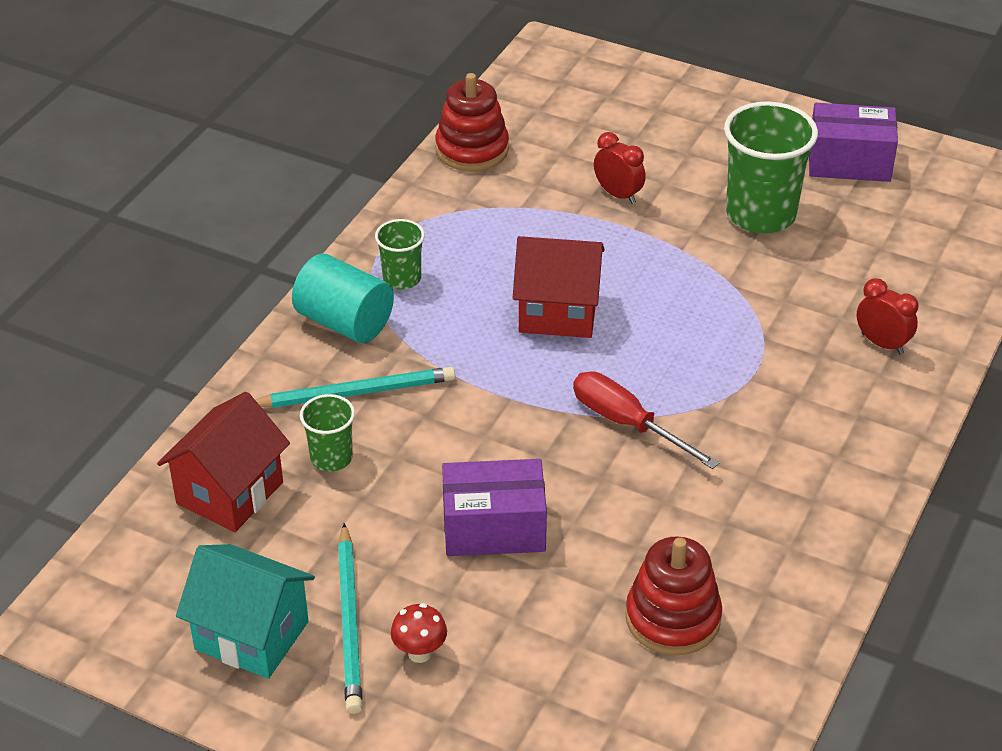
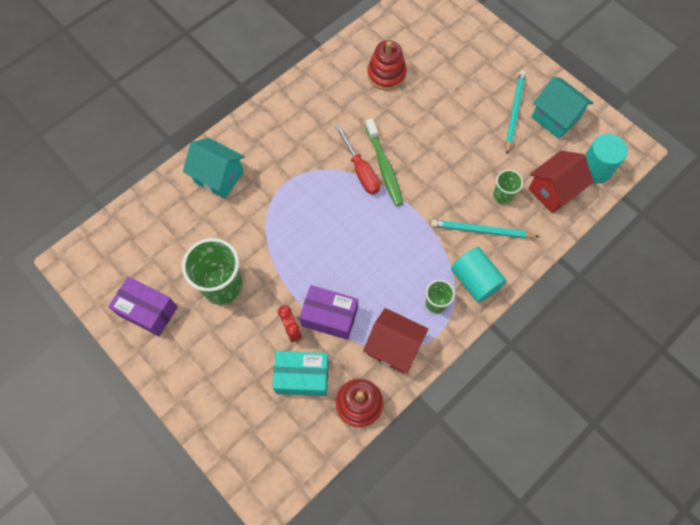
camera: 160 degrees left, 25 degrees up
(145, 556) = (595, 169): none -> turquoise cylinder
(420, 653) = (490, 90): red mushroom -> none
(494, 528) = (441, 136): purple box -> purple box (329, 317)
(558, 313) = (363, 250): red house -> red house (394, 347)
(570, 154) = (302, 377): none -> turquoise box
(585, 442) = (384, 167): none -> green toothbrush
(882, 344) = (219, 177): red clock -> turquoise house

